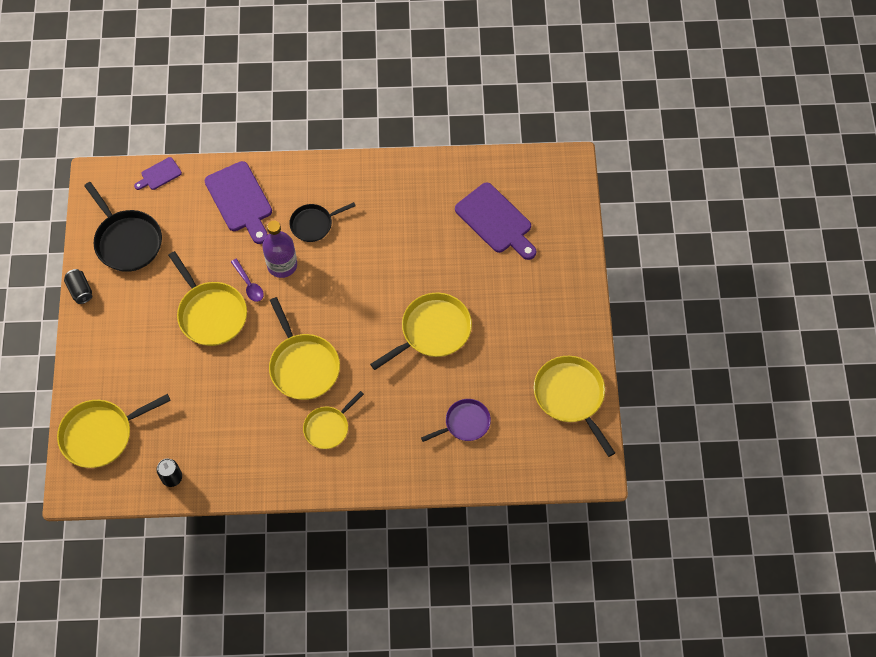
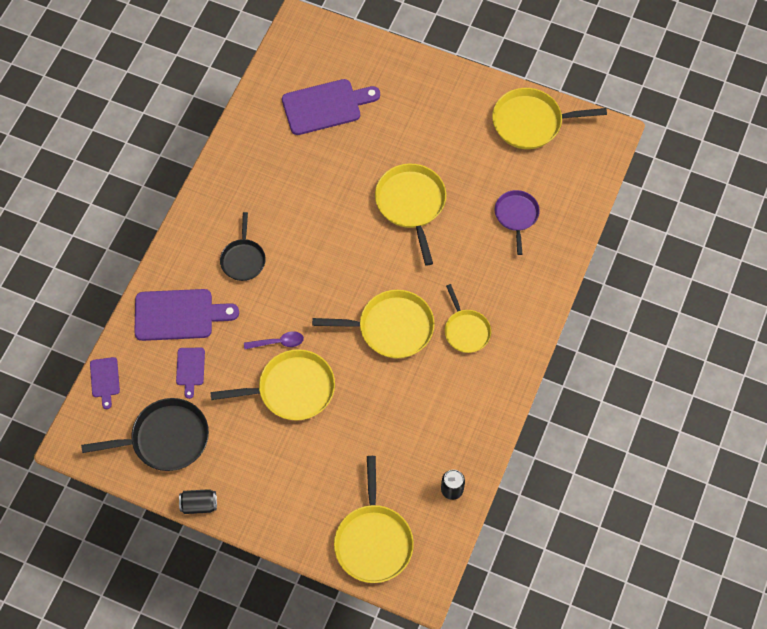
camera: 65 degrees left, 0 degrees up
(195, 230) = (190, 369): none -> purple cutting board
(282, 265) = (273, 304): purple bottle -> none

